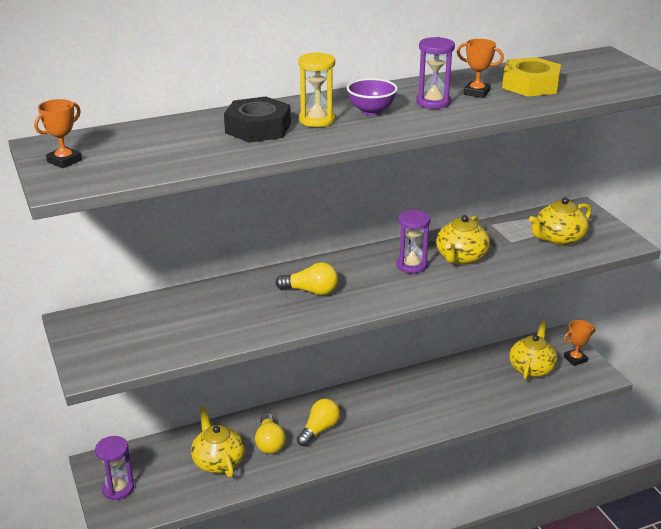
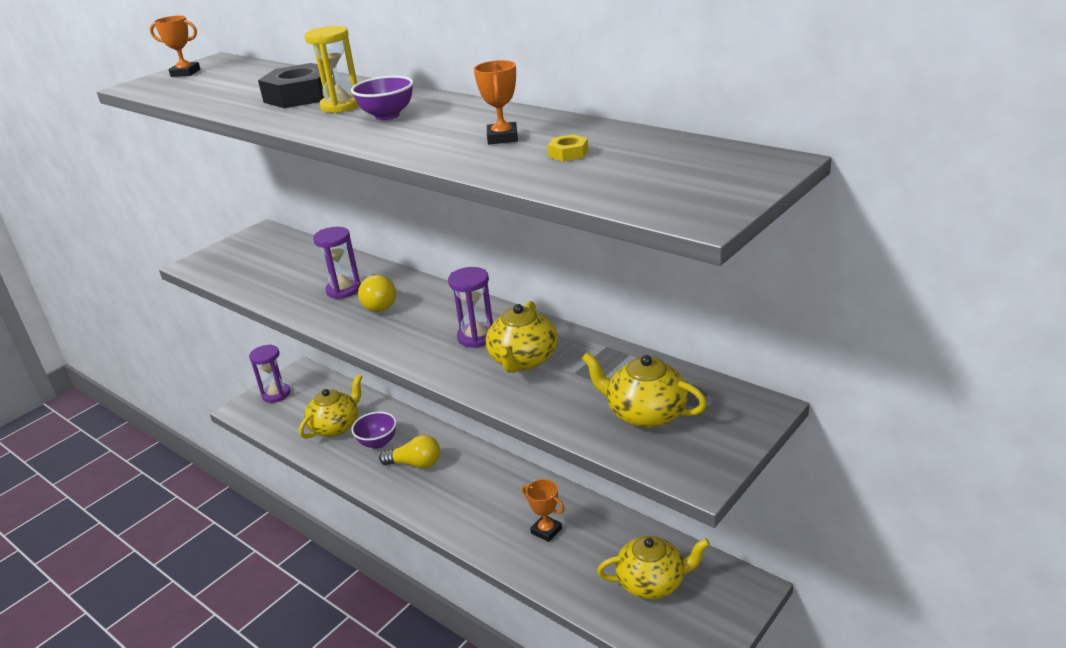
camera: 65 degrees right, 0 degrees up
(269, 443) = (378, 443): yellow light bulb -> purple bowl
(433, 102) = (445, 129): purple hourglass -> purple hourglass (344, 290)
(461, 257) = (523, 360): yellow teapot -> yellow teapot turned 75 degrees counterclockwise
(530, 85) = (568, 153): yellow nut -> yellow nut, size x0.44
(575, 359) = (712, 619): orange trophy -> orange trophy (546, 531)

